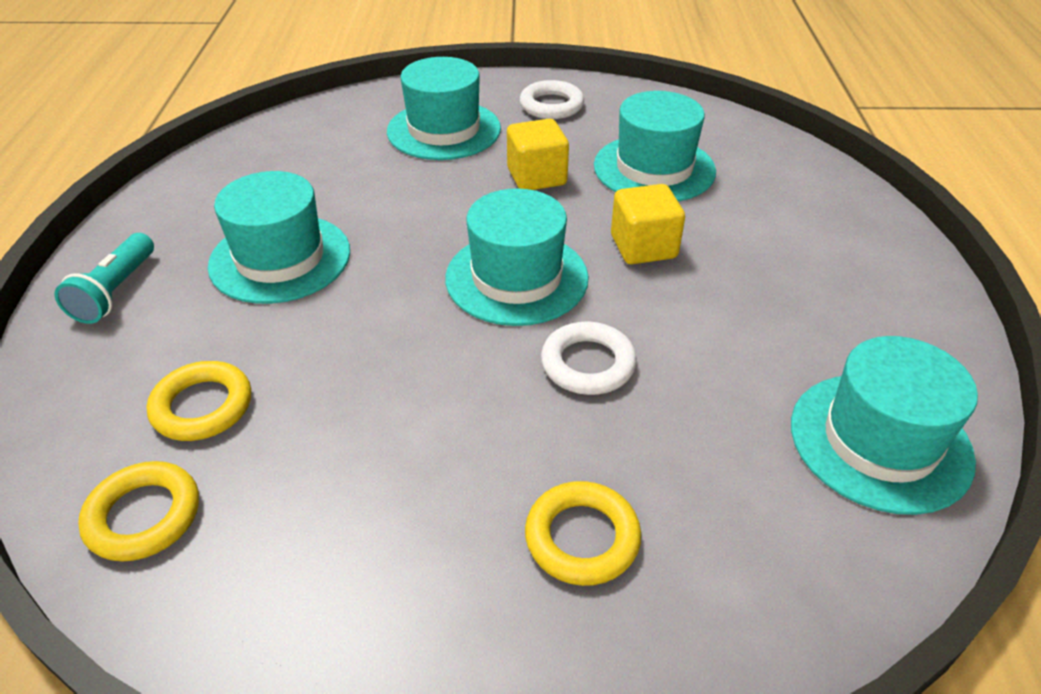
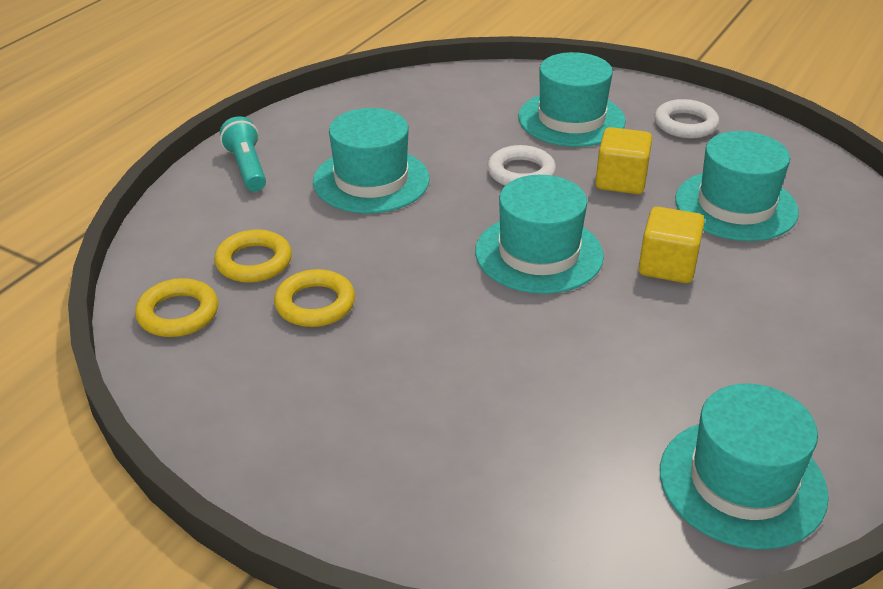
camera: 30 degrees right, 5 degrees down
(115, 292) = (247, 167): turquoise flashlight -> turquoise flashlight turned 120 degrees clockwise
(582, 538) = (443, 443): yellow ring -> yellow ring (315, 304)
(588, 364) = (544, 335): white ring -> white ring (521, 173)

